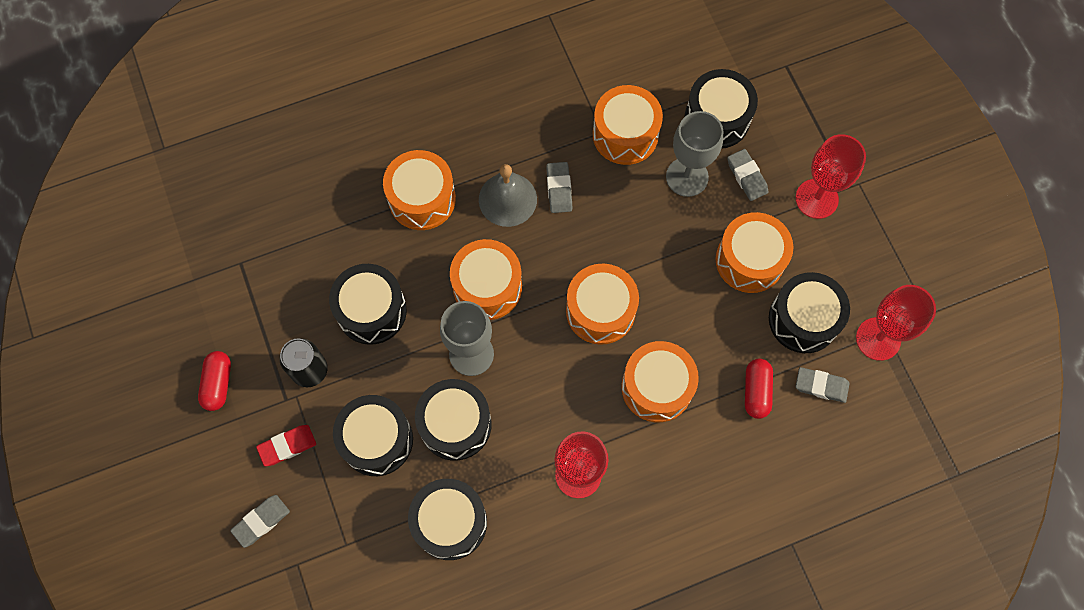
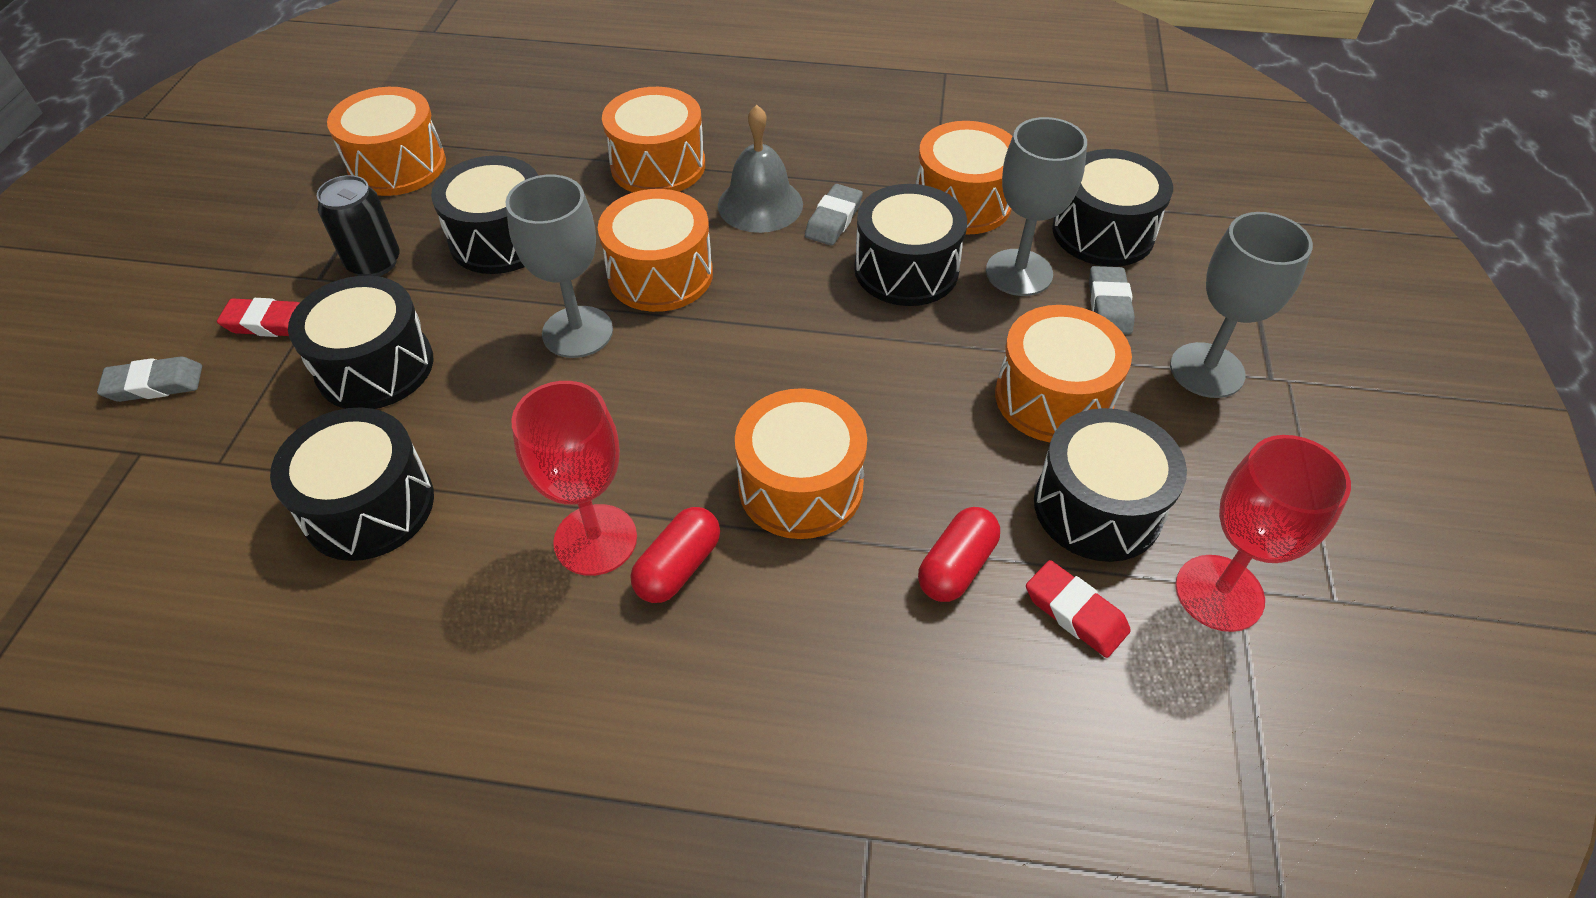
camera: 30 degrees right, 20 degrees down
(218, 384) = (266, 231): red capsule -> red capsule (678, 567)
(455, 424) = (486, 397): black drum -> black drum (906, 269)
(600, 311) = (788, 361): orange drum -> orange drum (397, 166)
(816, 199) = (1207, 370): red goblet -> grey goblet
(821, 386) = (1075, 612): grey eraser -> red eraser

